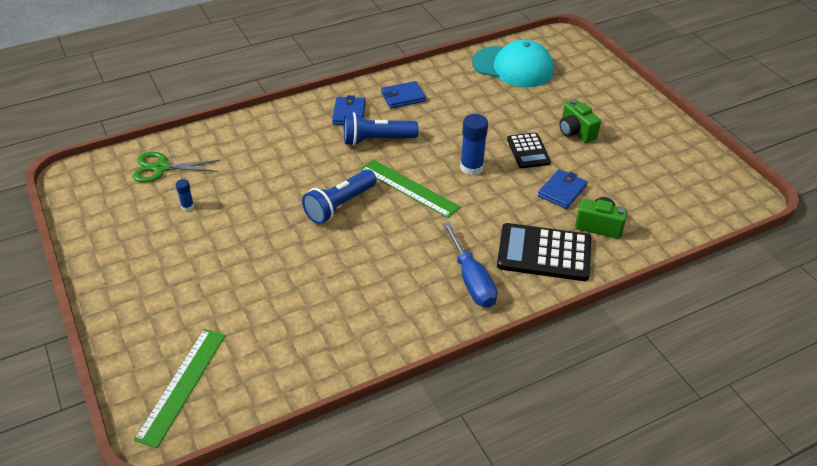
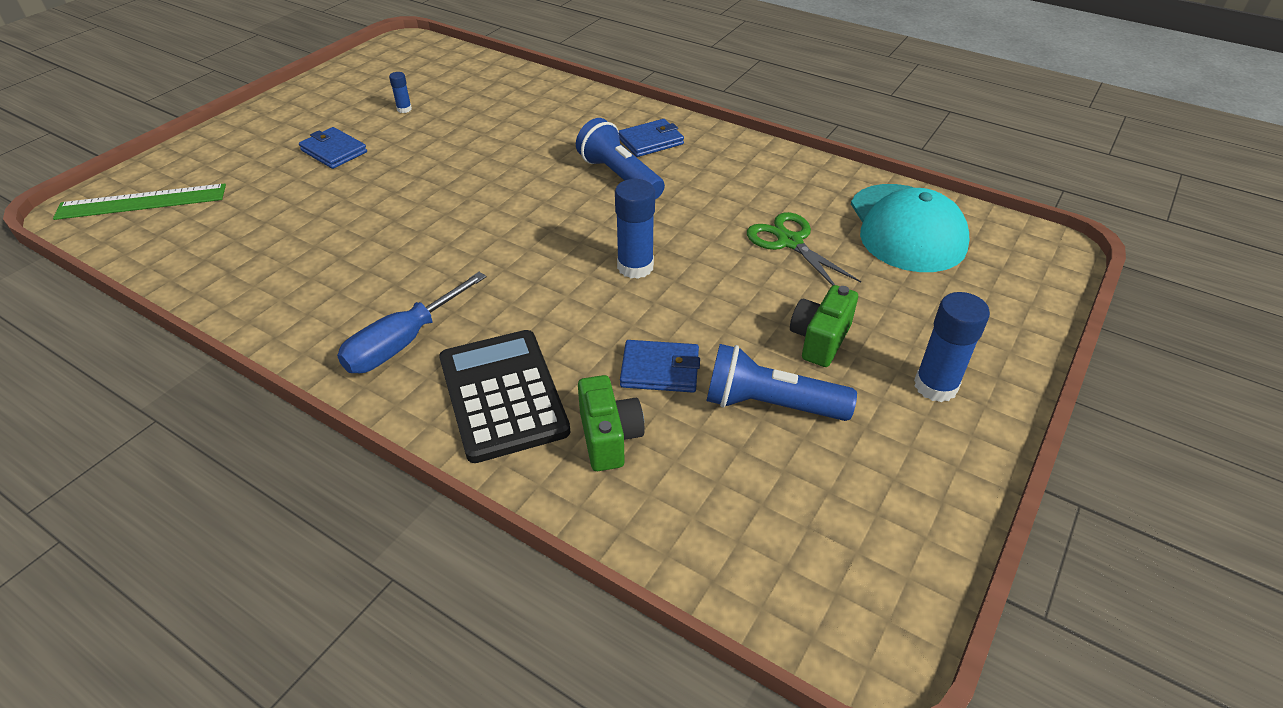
camera: 60 degrees right, 0 degrees up
(161, 168) = (452, 75): green scissors -> green scissors (790, 242)
(339, 205) = (475, 194): blue flashlight -> blue flashlight (770, 404)
(403, 97) = (725, 165): blue wallet -> blue wallet (334, 151)
(409, 188) = (548, 231): green ruler -> none
(528, 151) = (722, 306): black calculator -> none
(628, 114) = (935, 386): none -> blue glue stick

